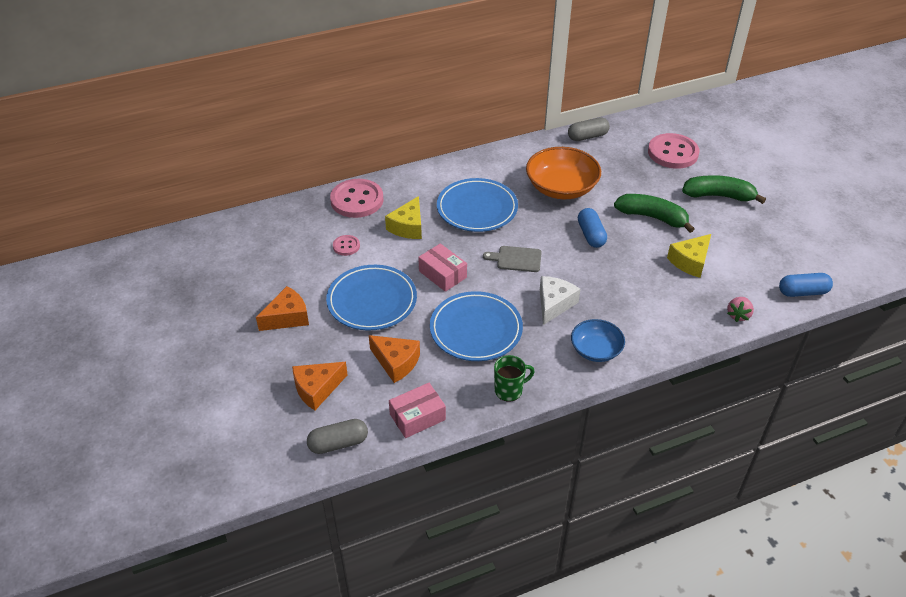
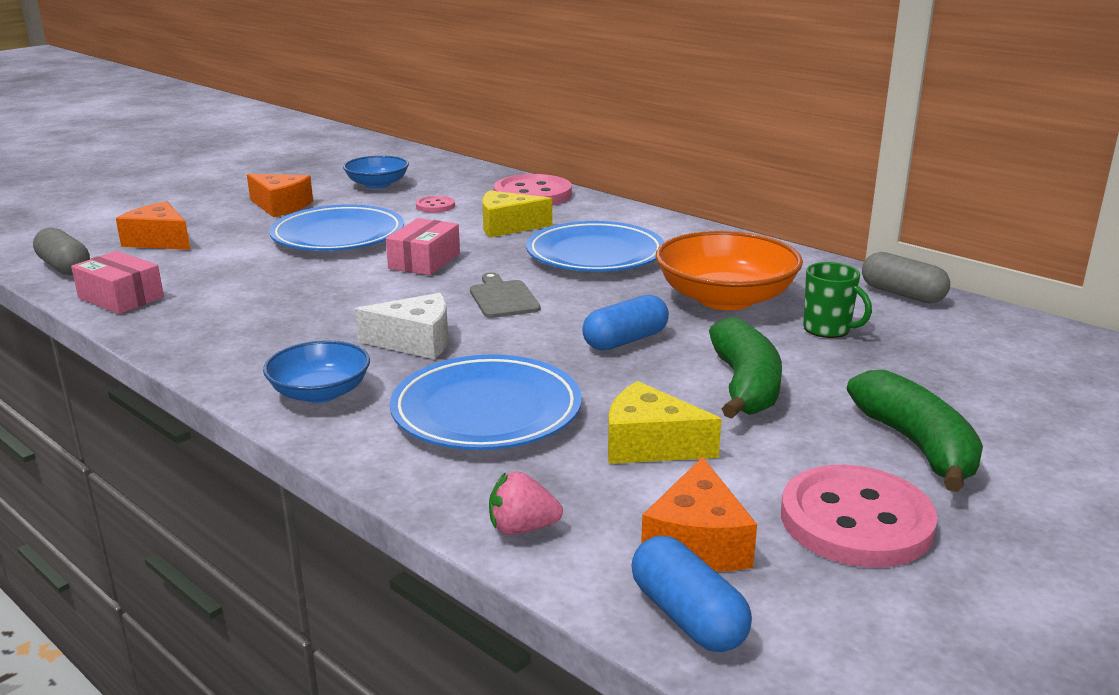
camera: 65 degrees right, 20 degrees down
(277, 261) = (377, 184): none -> blue bowl
(396, 362) = (224, 268): orange cheese -> orange cheese (697, 542)
(476, 330) = (317, 300): blue plate -> blue plate (486, 411)
(509, 390) = (193, 343): green mug -> green mug (828, 329)
(672, 153) = (986, 374): pink button -> pink button (856, 520)

